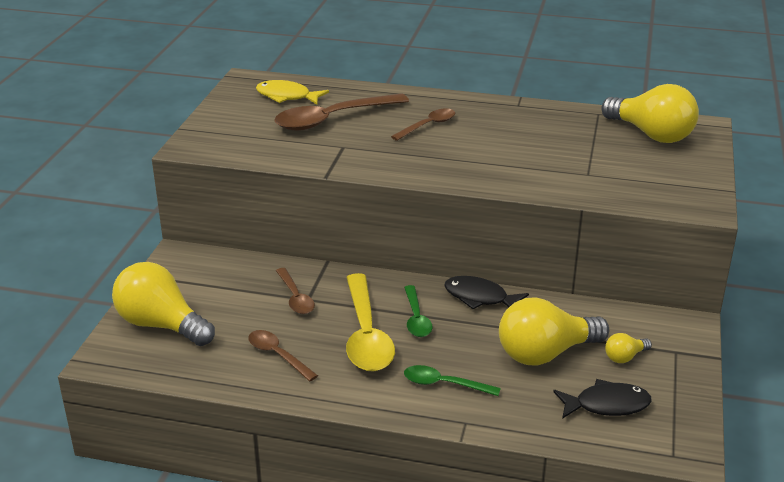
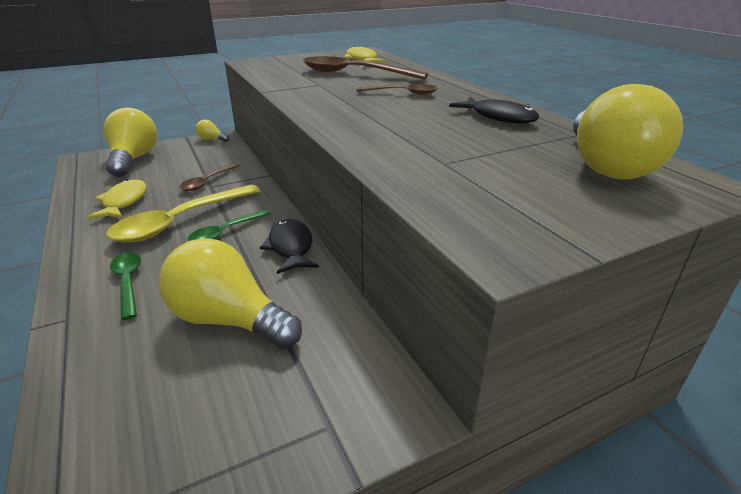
camera: 50 degrees right, 0 degrees up
(278, 355) = (124, 202): brown spoon -> yellow fish
(607, 405) = (153, 410): black fish -> black fish (499, 117)
(625, 357) = (272, 382): yellow light bulb -> yellow light bulb (212, 139)

